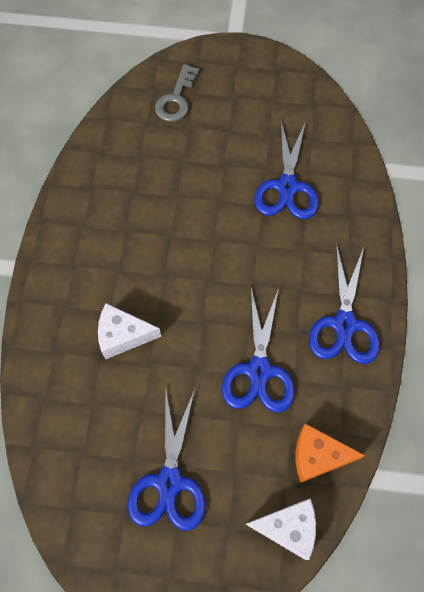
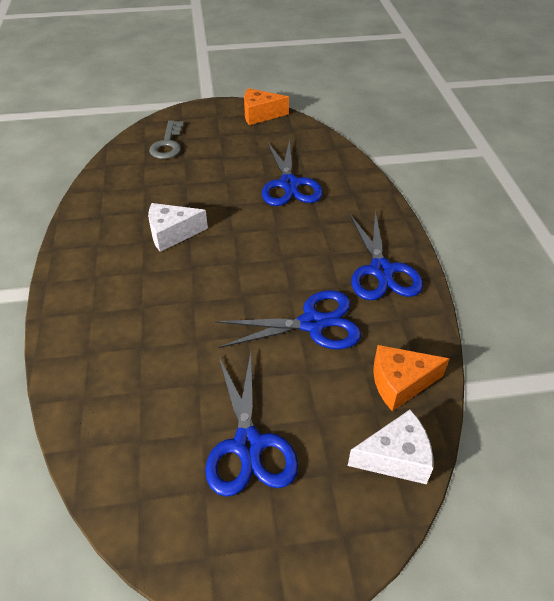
camera: 15 degrees left, 20 degrees down
(123, 335) = (161, 323): white cheese -> white cheese (172, 234)
(259, 370) = (312, 323): blue scissors -> blue scissors turned 90 degrees counterclockwise
(285, 73) = (260, 115): none -> orange cheese

